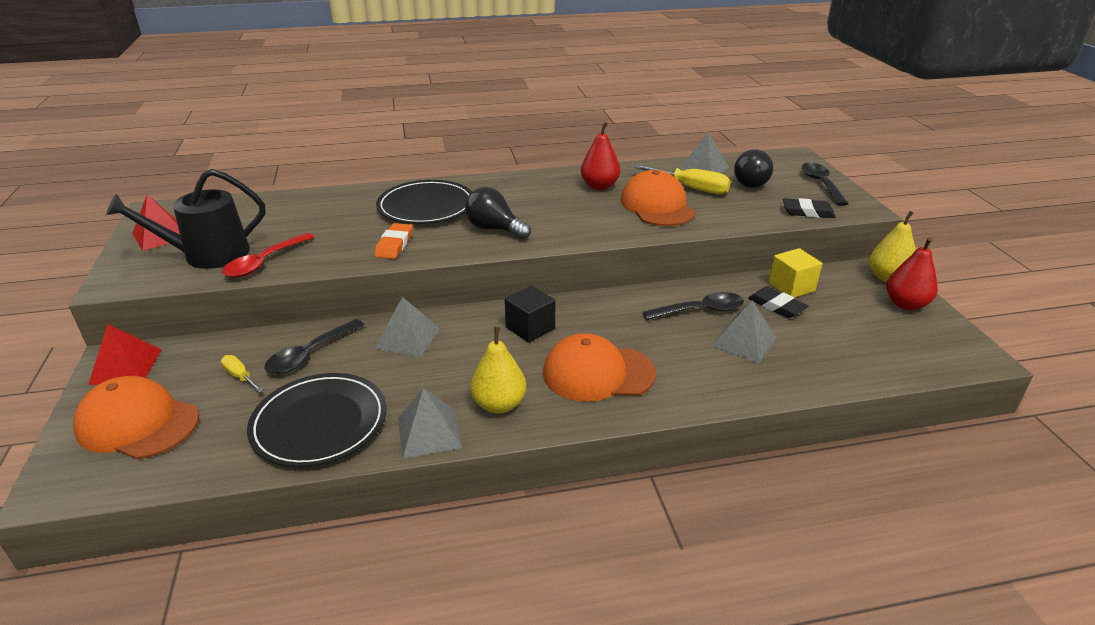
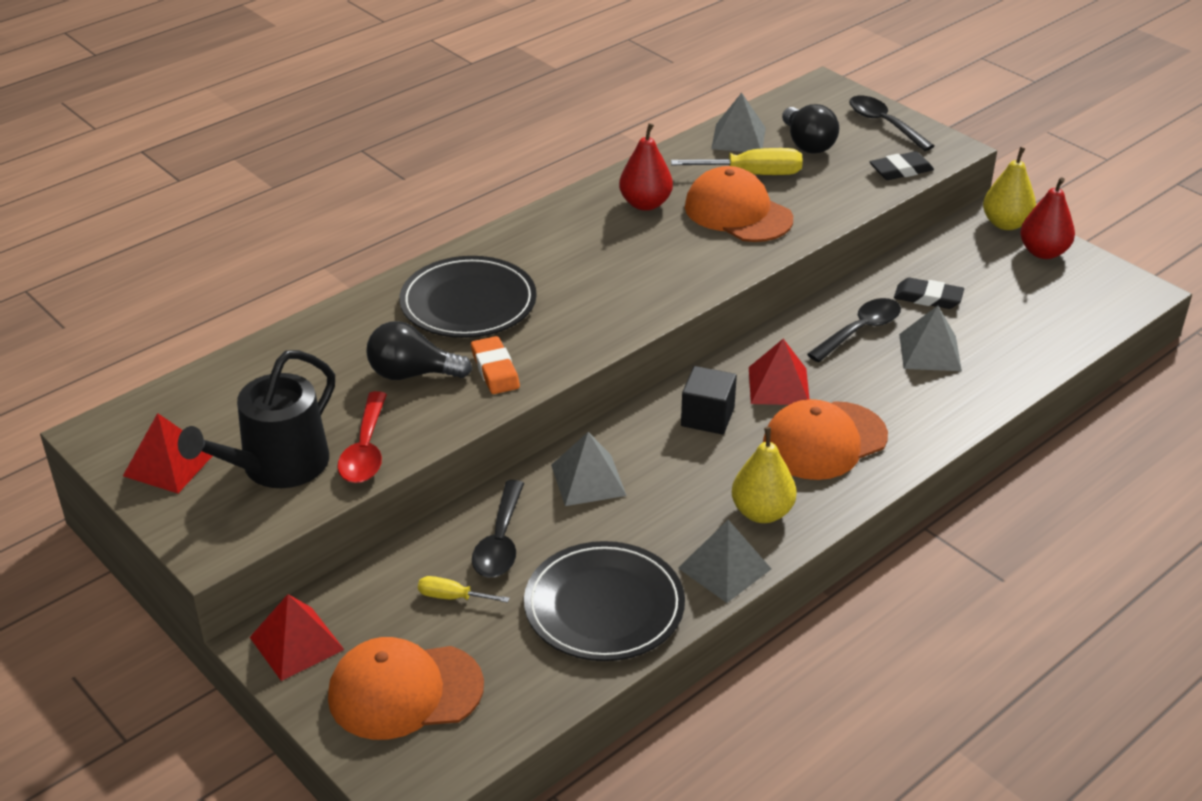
camera: 30 degrees left, 5 degrees up
(494, 229) = (588, 307): black light bulb -> black light bulb (412, 374)
(602, 325) = (778, 385): none -> red pyramid
(791, 287) = (924, 268): yellow cube -> none

